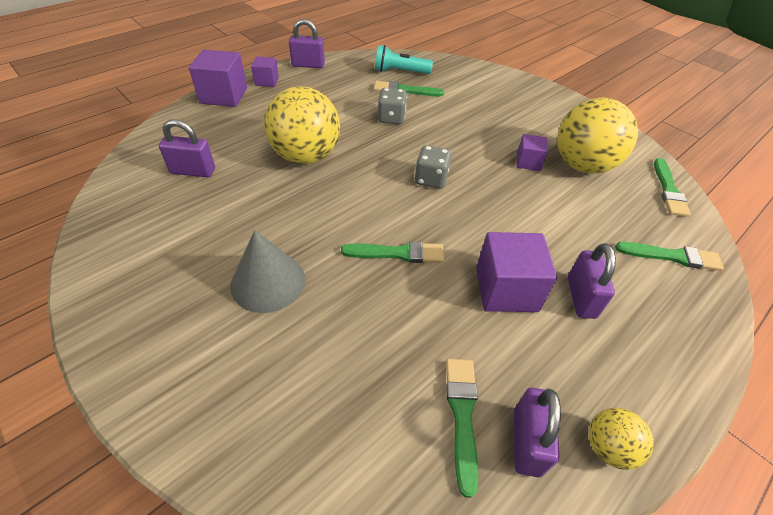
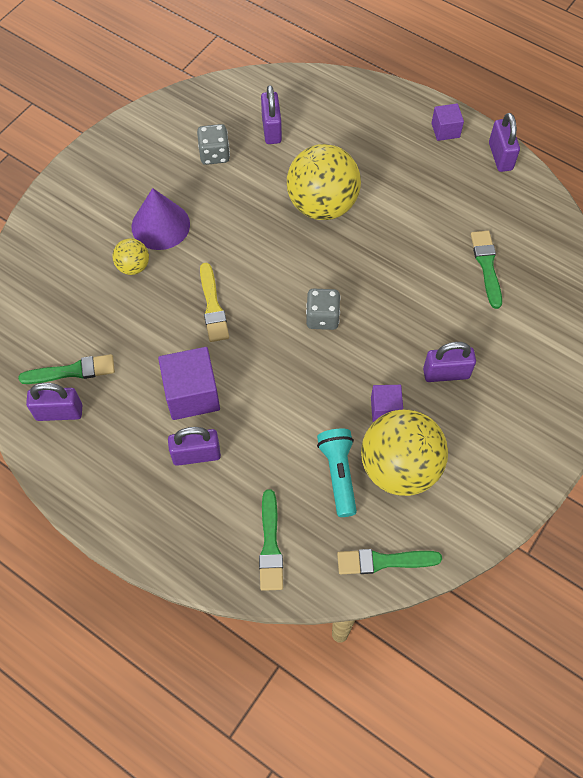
camera: 80 degrees right, 15 degrees up
(224, 95) = (400, 105): purple cube -> none
(268, 282) = (160, 225): grey cone -> purple cone
(391, 118) = (419, 263): grey dice -> grey dice (214, 154)
(398, 253) = (213, 306): green brush -> yellow brush
(400, 72) = (530, 252): turquoise flashlight -> turquoise flashlight (338, 474)
(497, 127) = (446, 373): none -> purple padlock
(608, 447) = (63, 465): yellow ball -> yellow ball (133, 266)

